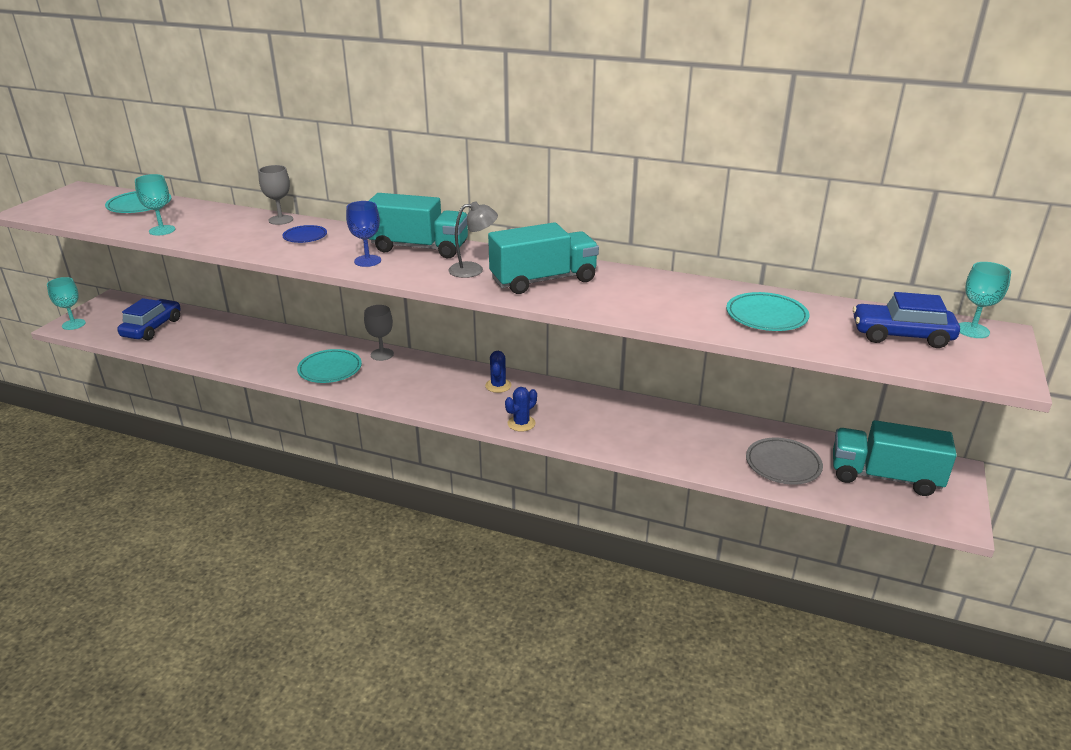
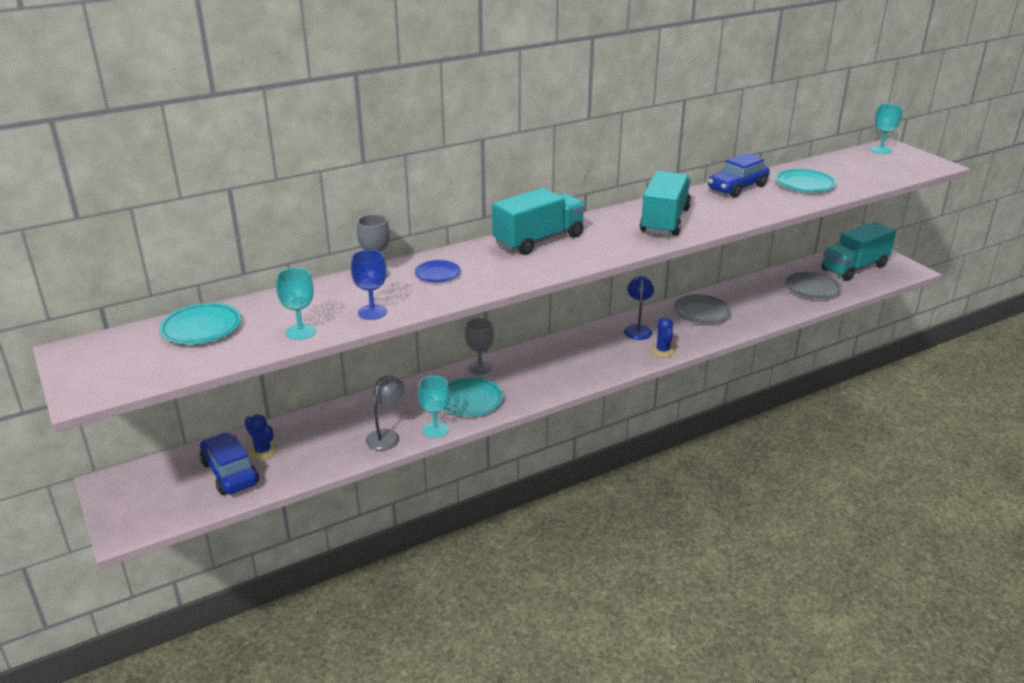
camera: 50 degrees left, 0 degrees up
(73, 324) = (130, 524): turquoise goblet -> turquoise goblet (435, 430)
(367, 261) = (534, 265): blue goblet -> blue goblet (372, 312)
(473, 269) = (611, 235): grey lamp -> grey lamp (386, 436)
(498, 385) = (599, 339): blue cactus -> blue cactus (263, 451)
(542, 397) = (638, 329): none -> blue lamp
(623, 417) = (701, 312): none -> grey plate
(901, 335) = (868, 166): blue car -> blue car (737, 188)

